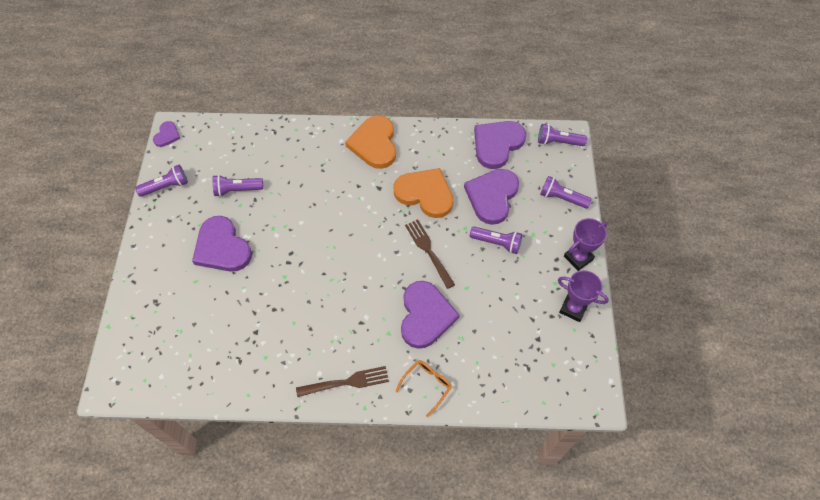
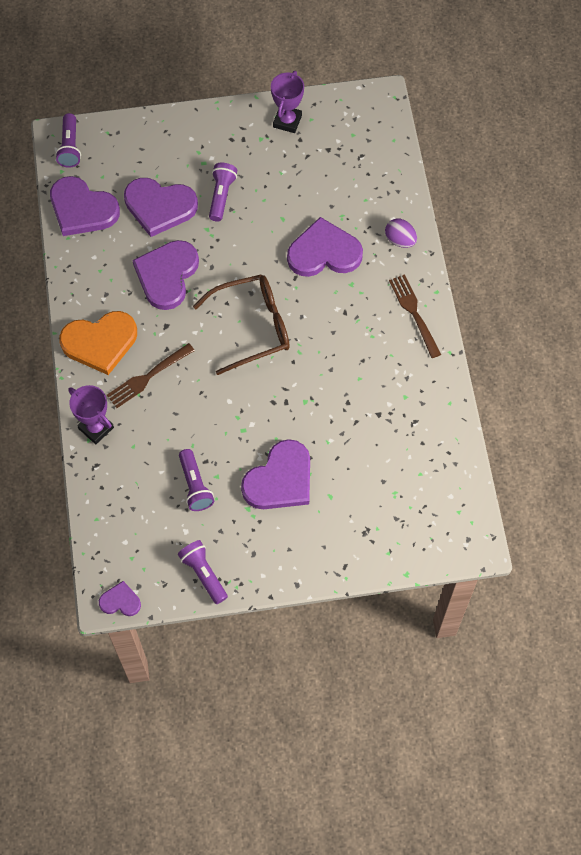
camera: 100 degrees left, 5 degrees up
(363, 248) = (252, 327): none -> brown glasses
(425, 194) = (167, 275): orange heart -> purple heart
(427, 385) = (400, 240): orange glasses -> purple egg
(429, 251) = (244, 260): brown fork -> brown fork (148, 376)
(561, 198) = (150, 139): purple flashlight -> none
(578, 258) = (226, 120): purple trophy -> purple trophy (96, 428)

